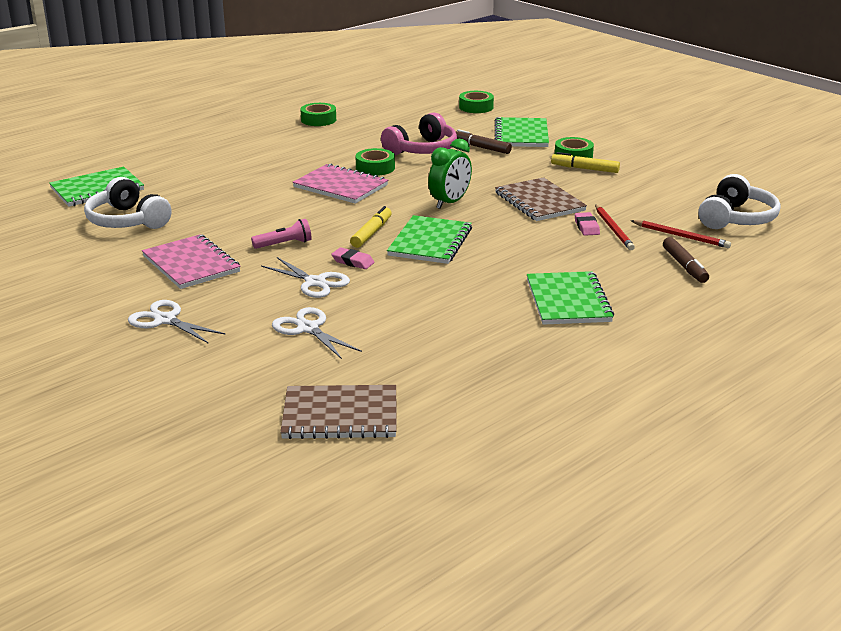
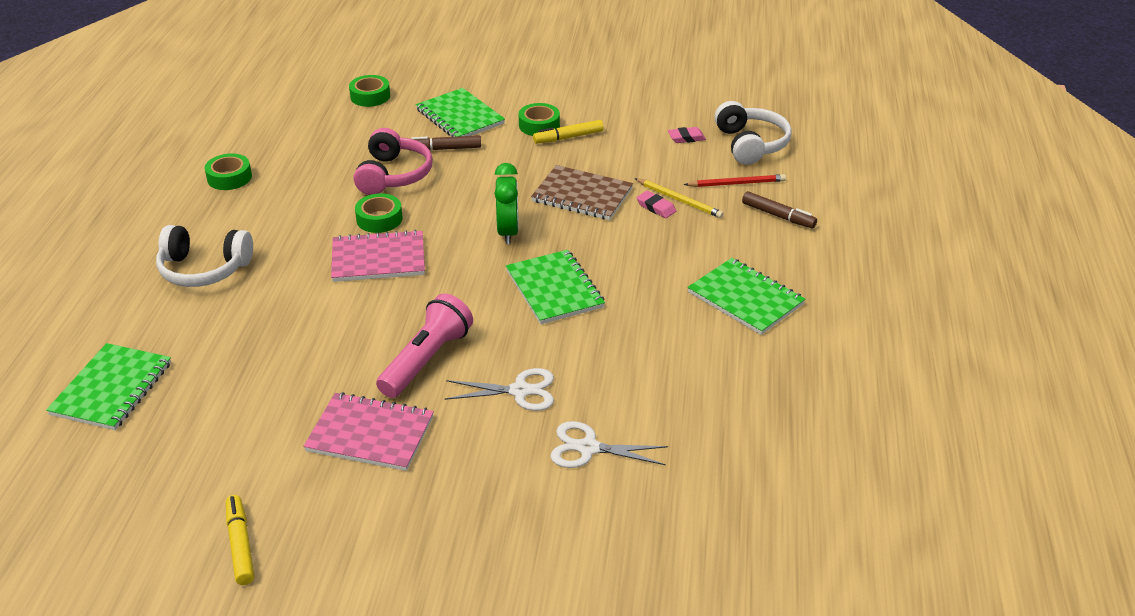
camera: 40 degrees left, 10 degrees up
(127, 221) = (216, 415): white headphones -> white headphones (204, 269)
(165, 320) = (446, 516): white scissors -> none
(284, 244) = (426, 360): pink flashlight -> pink flashlight, size x1.78
(340, 415) = (742, 525): brown notebook -> none
(353, 262) = (519, 348): pink eraser -> pink eraser (686, 138)
(371, 233) = (488, 304): yellow marker -> yellow marker (240, 545)
(613, 229) = (679, 200): red pencil -> yellow pencil

